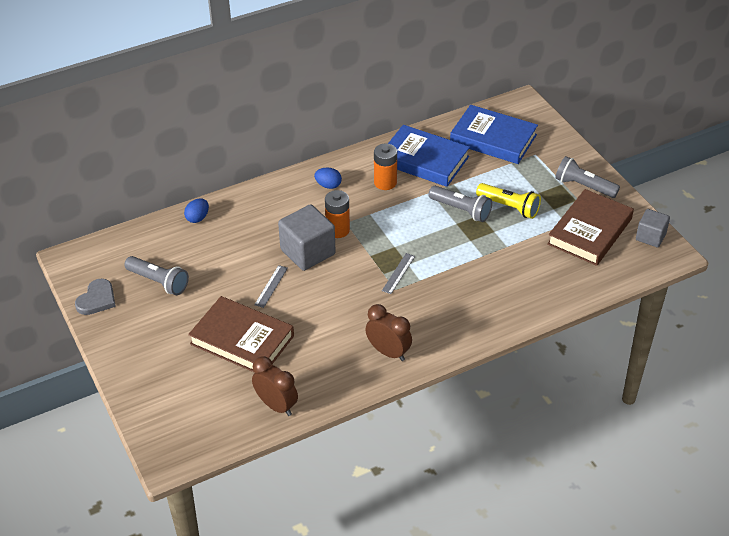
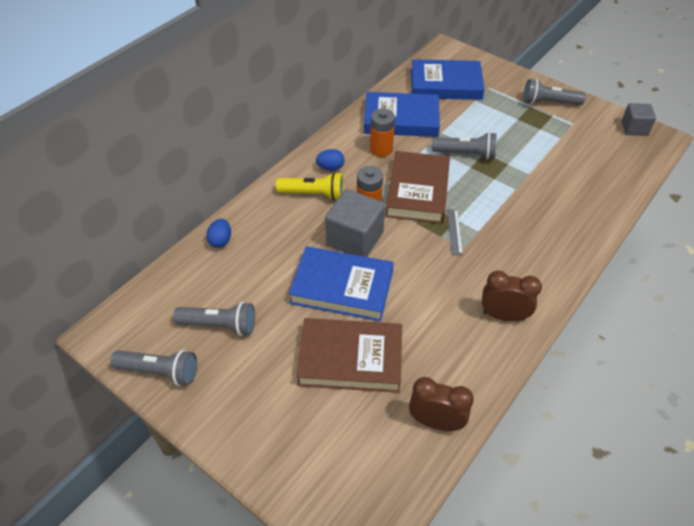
camera: 25 degrees left, 5 degrees up
(97, 299) = (160, 371): grey heart -> grey flashlight
(271, 286) = (342, 287): grey ruler -> blue book
(509, 207) = (504, 138): yellow flashlight -> yellow flashlight (314, 194)
(589, 231) = (584, 139): brown book -> brown book (417, 191)

